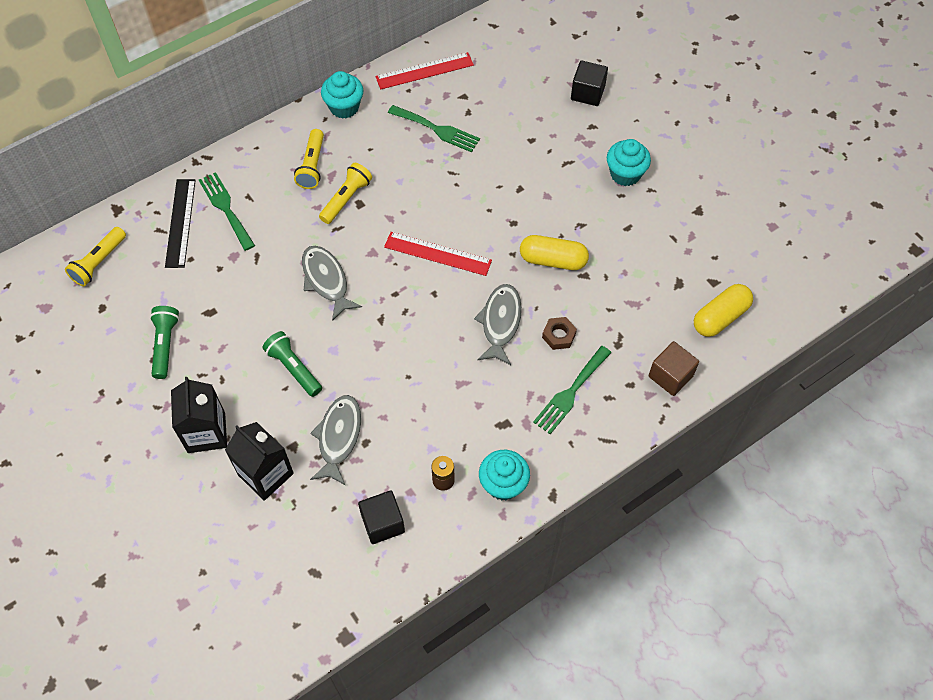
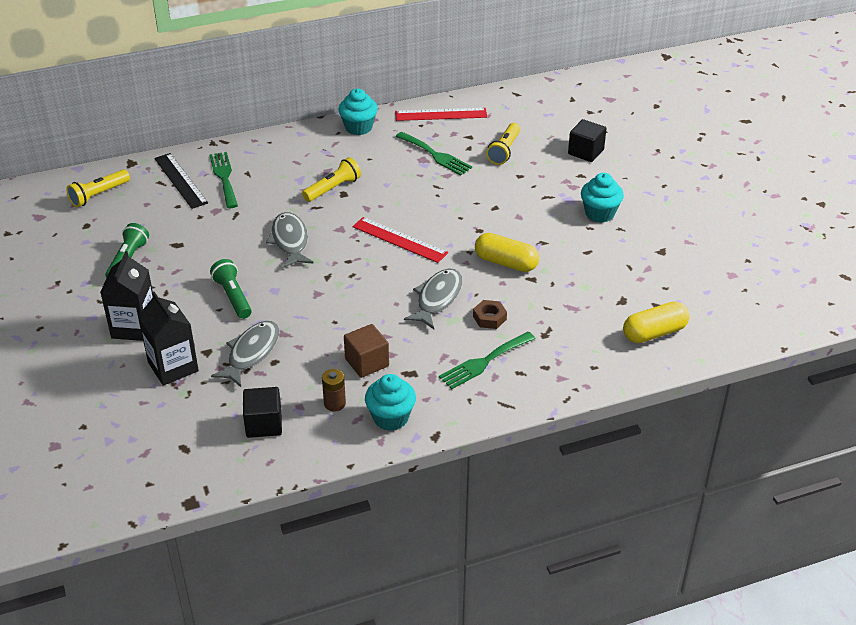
camera: 15 degrees right, 20 degrees down
(180, 223) = (180, 180): black ruler -> black ruler turned 45 degrees counterclockwise
(312, 166) = (313, 161): yellow flashlight -> yellow flashlight (504, 151)
(670, 376) = (588, 368): brown cube -> brown cube (367, 362)

